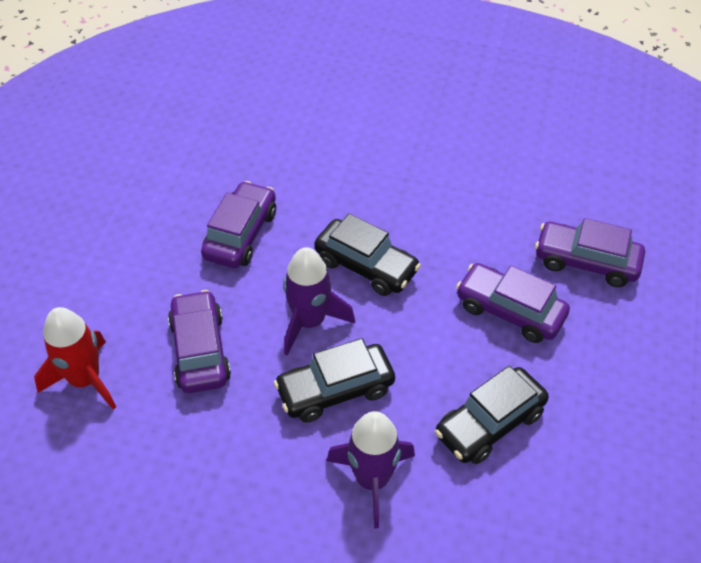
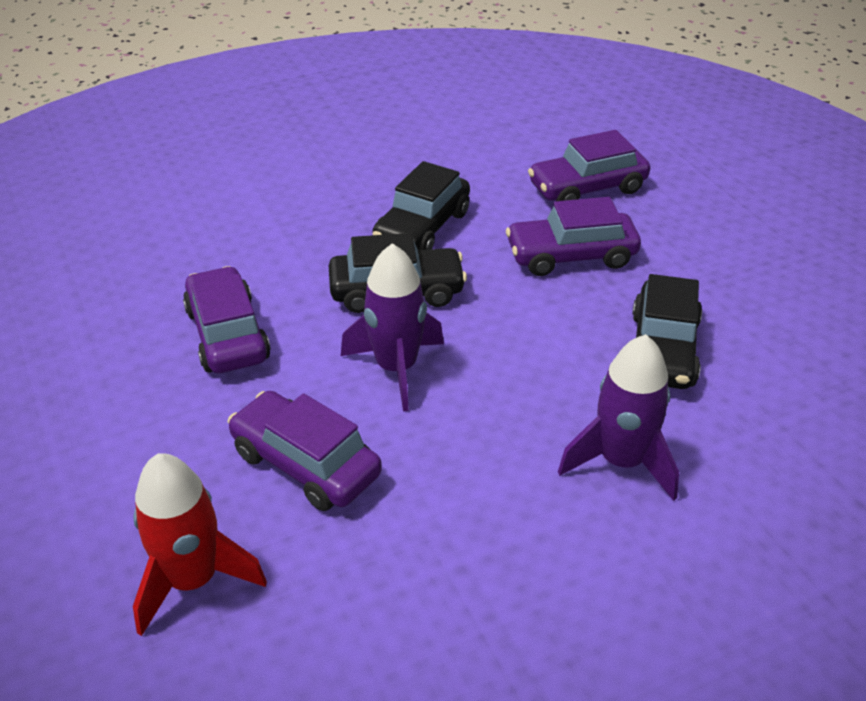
camera: 40 degrees left, 10 degrees down
(335, 390) = (493, 410): black car -> black car (422, 228)

